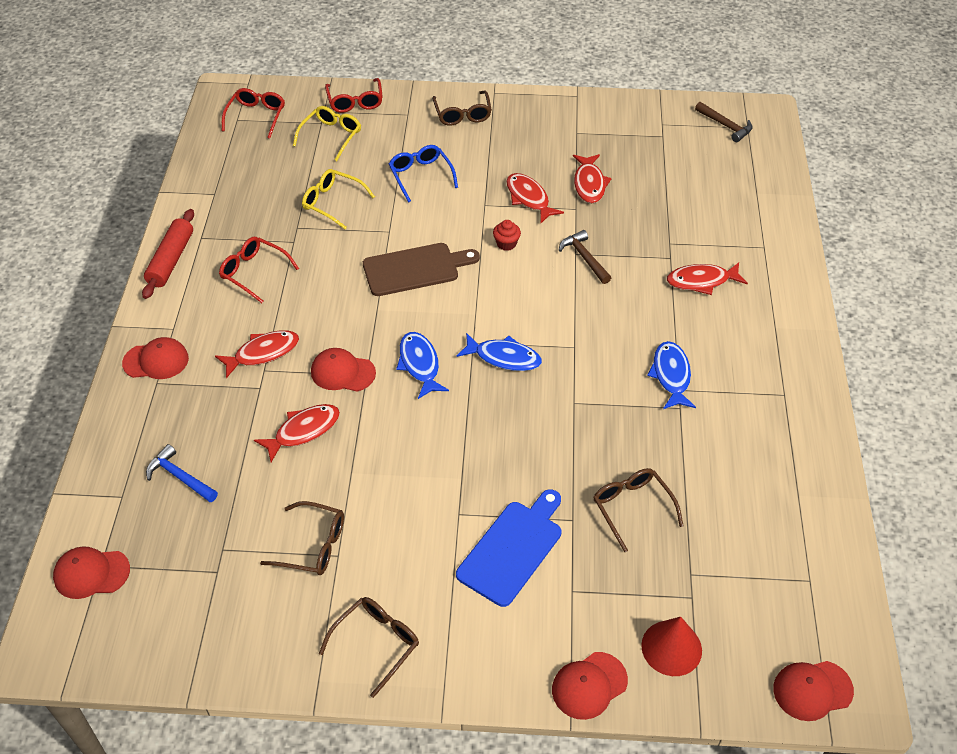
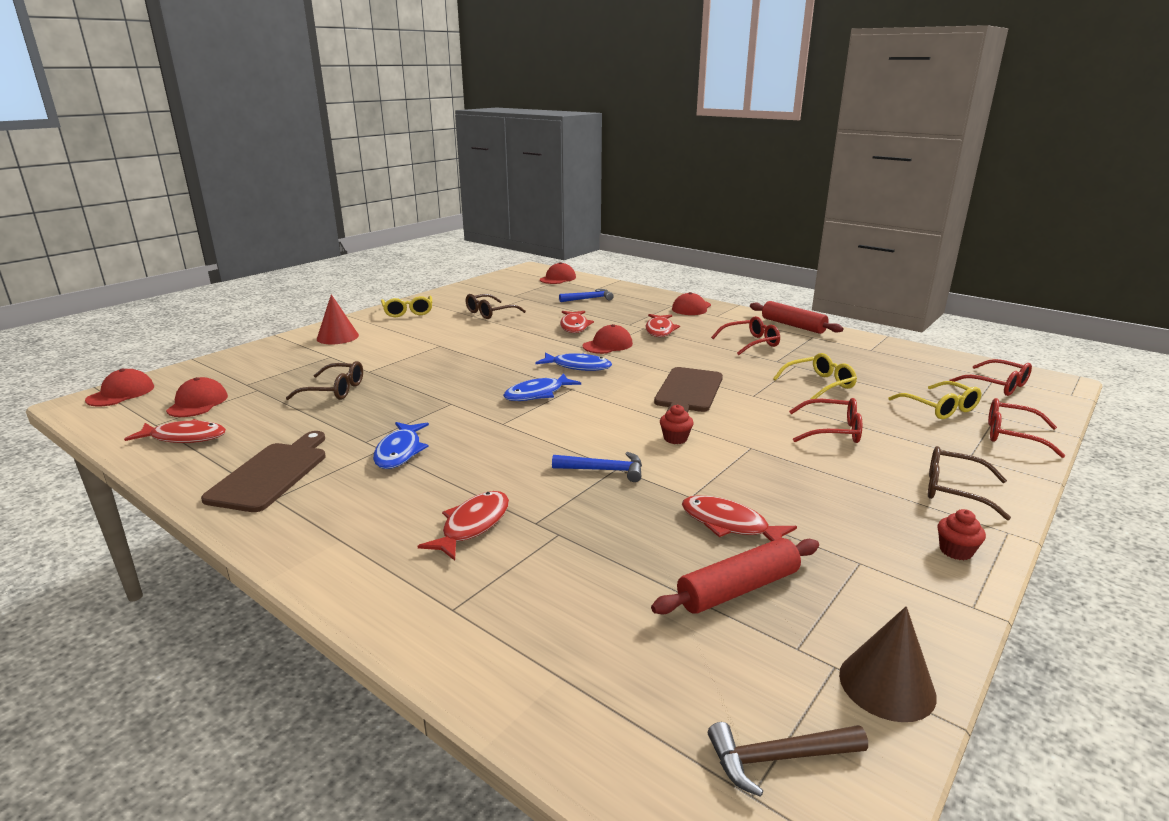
camera: 125 degrees right, 25 degrees down
(376, 643) = (408, 312): brown glasses -> yellow glasses
(421, 176) = (832, 431): blue glasses -> red glasses
(513, 549) = (387, 351): blue cutting board -> none
(529, 198) = (738, 475): red fish -> red fish (184, 437)
(532, 106) = (955, 551): none -> red cupcake
(584, 258) = (604, 470): brown hammer -> blue hammer
(589, 685) = (278, 343): red cap -> red cap (198, 403)
(642, 163) = (738, 589): none -> red rolling pin
(657, 109) = (887, 684): none -> brown cone
(671, 375) = (400, 452): blue fish -> blue fish turned 60 degrees clockwise
(671, 648) = (240, 368): red cone -> red cone (337, 337)
(768, 422) = (271, 474): none -> brown cutting board

